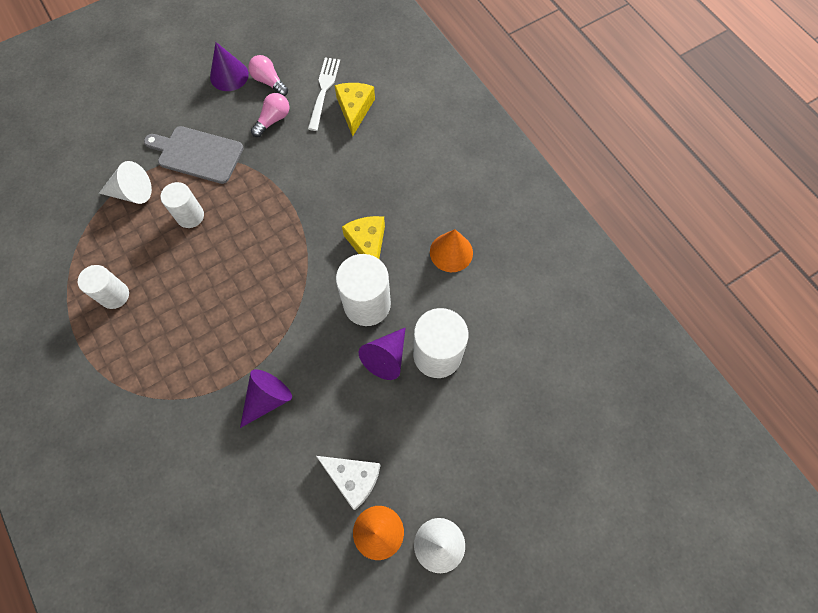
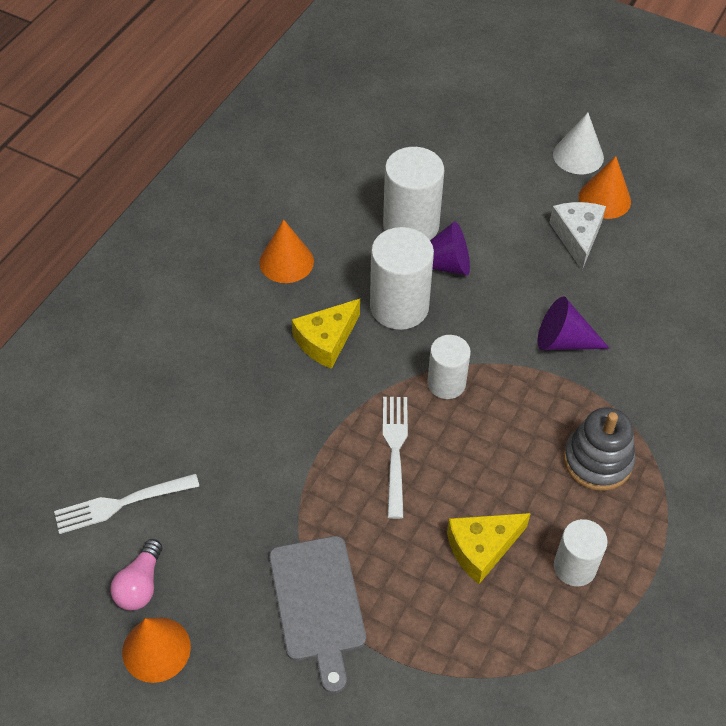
camera: 120 degrees left, 15 degrees down
(132, 192) = (428, 649): white cone -> none
(166, 357) = (597, 461): none -> grey stacking toy
(190, 216) = (414, 551): white cylinder -> white cylinder (446, 383)
(229, 75) = (156, 649): purple cone -> orange cone
(260, 241) = (395, 450): none -> white fork
(273, 120) = (206, 539): pink light bulb -> none
(355, 109) = (135, 449): yellow cheese -> yellow cheese (481, 548)

